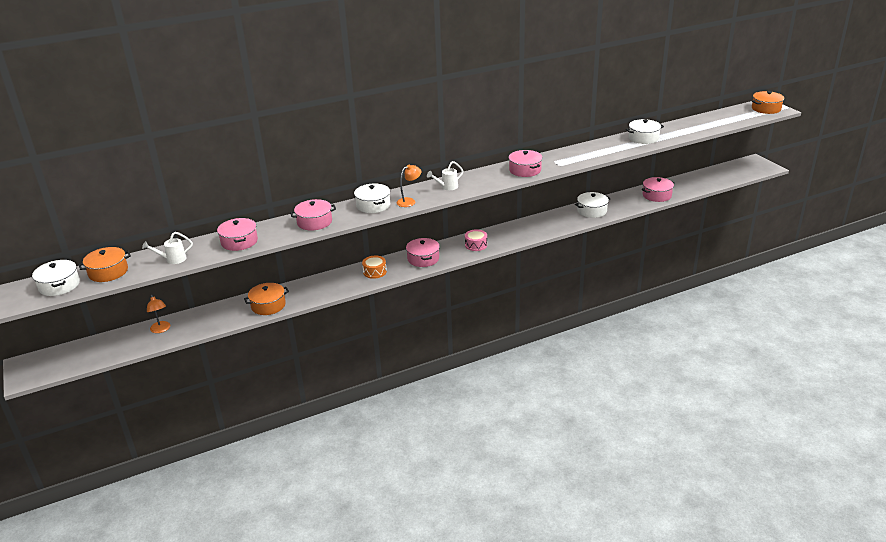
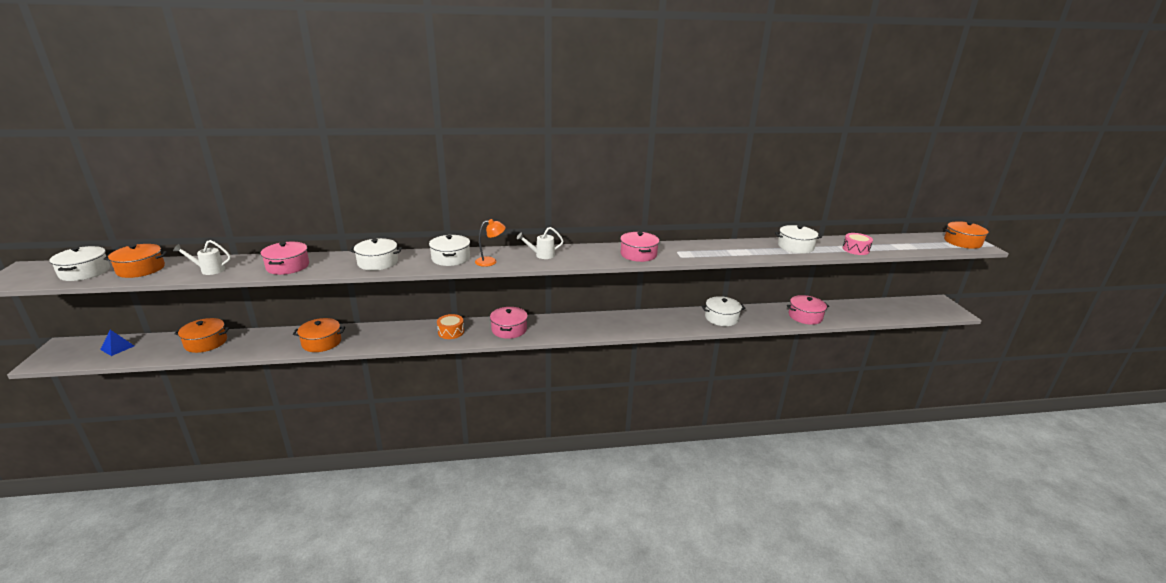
camera: 15 degrees right, 5 degrees down
(81, 352) = (117, 347): none -> blue pyramid
(161, 329) = (206, 342): orange lamp -> orange pot
(314, 222) = (378, 262): pink pot -> white pot
(476, 245) = (573, 327): pink drum -> pink drum (855, 249)

